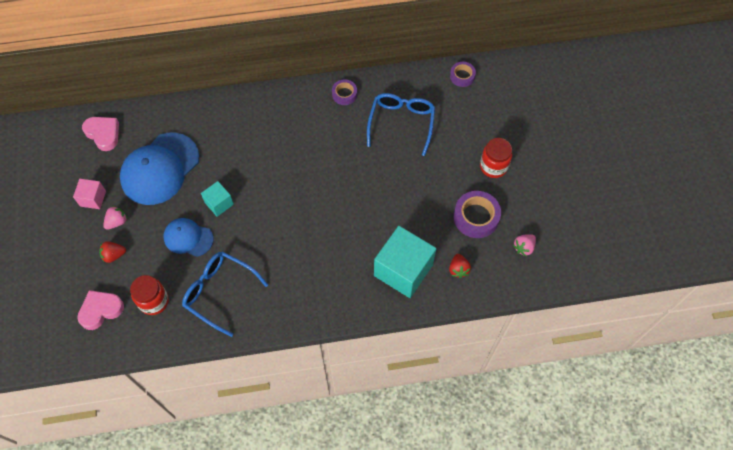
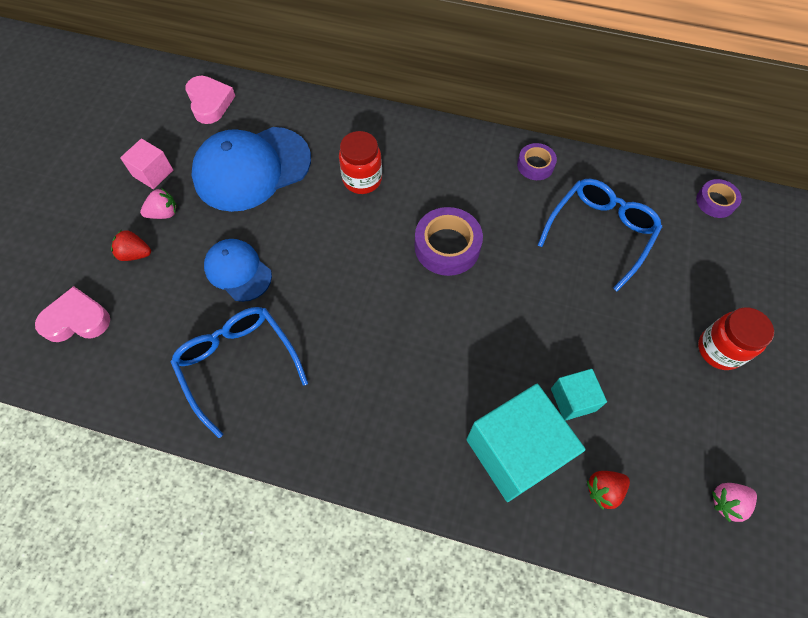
camera: 25 degrees right, 0 degrees up
(154, 301) = (148, 338): red jar -> red jar (362, 179)
(219, 203) = (301, 242): turquoise cube -> turquoise cube (573, 400)
(458, 269) = (603, 490): red strawberry -> red strawberry turned 45 degrees clockwise
(476, 217) = (663, 417): purple tape -> purple tape (447, 246)

